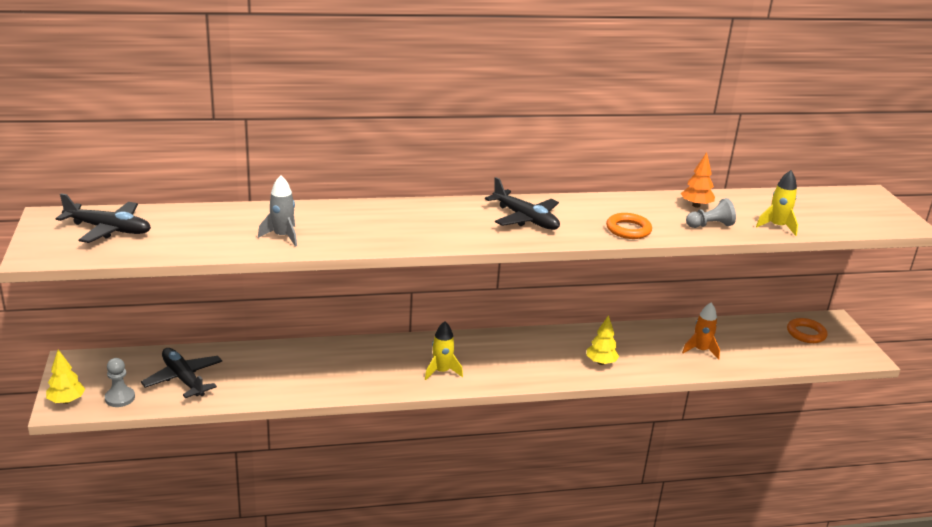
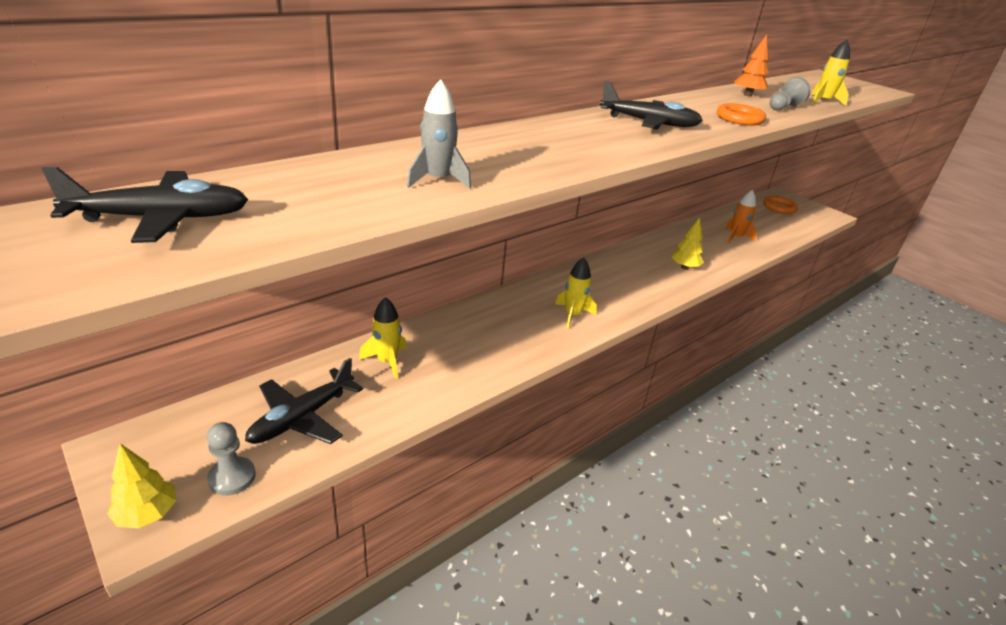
camera: 30 degrees left, 5 degrees up
(183, 379) = (302, 417): black plane -> black plane turned 75 degrees counterclockwise
(266, 362) = (387, 361): none -> yellow rocket

